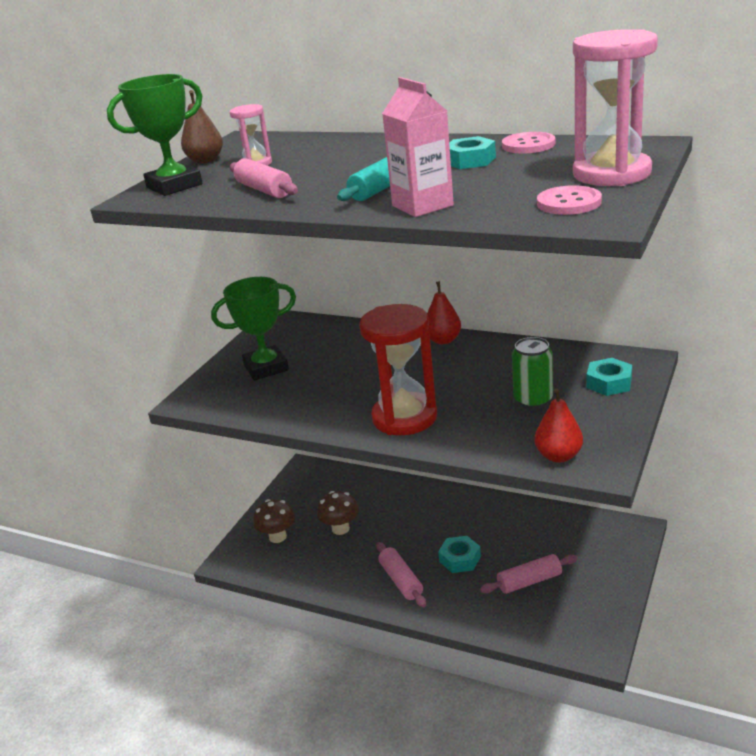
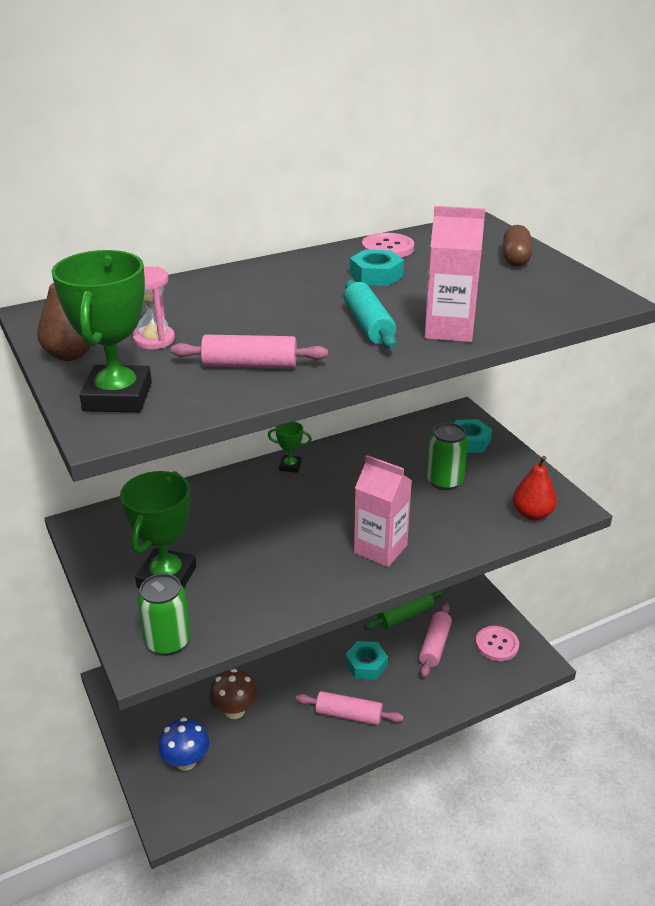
camera: 55 degrees left, 5 degrees up
(211, 399) = (168, 641): none -> green can
(277, 537) = (186, 761): brown mushroom -> blue mushroom
(404, 417) = (380, 549): red hourglass -> pink carton
(443, 340) = (290, 466): red pear -> green trophy
(538, 547) = (405, 615): none -> green rolling pin
(569, 203) = (548, 291): pink button -> pink button (497, 644)
(611, 174) = (515, 258): pink hourglass -> brown capsule

